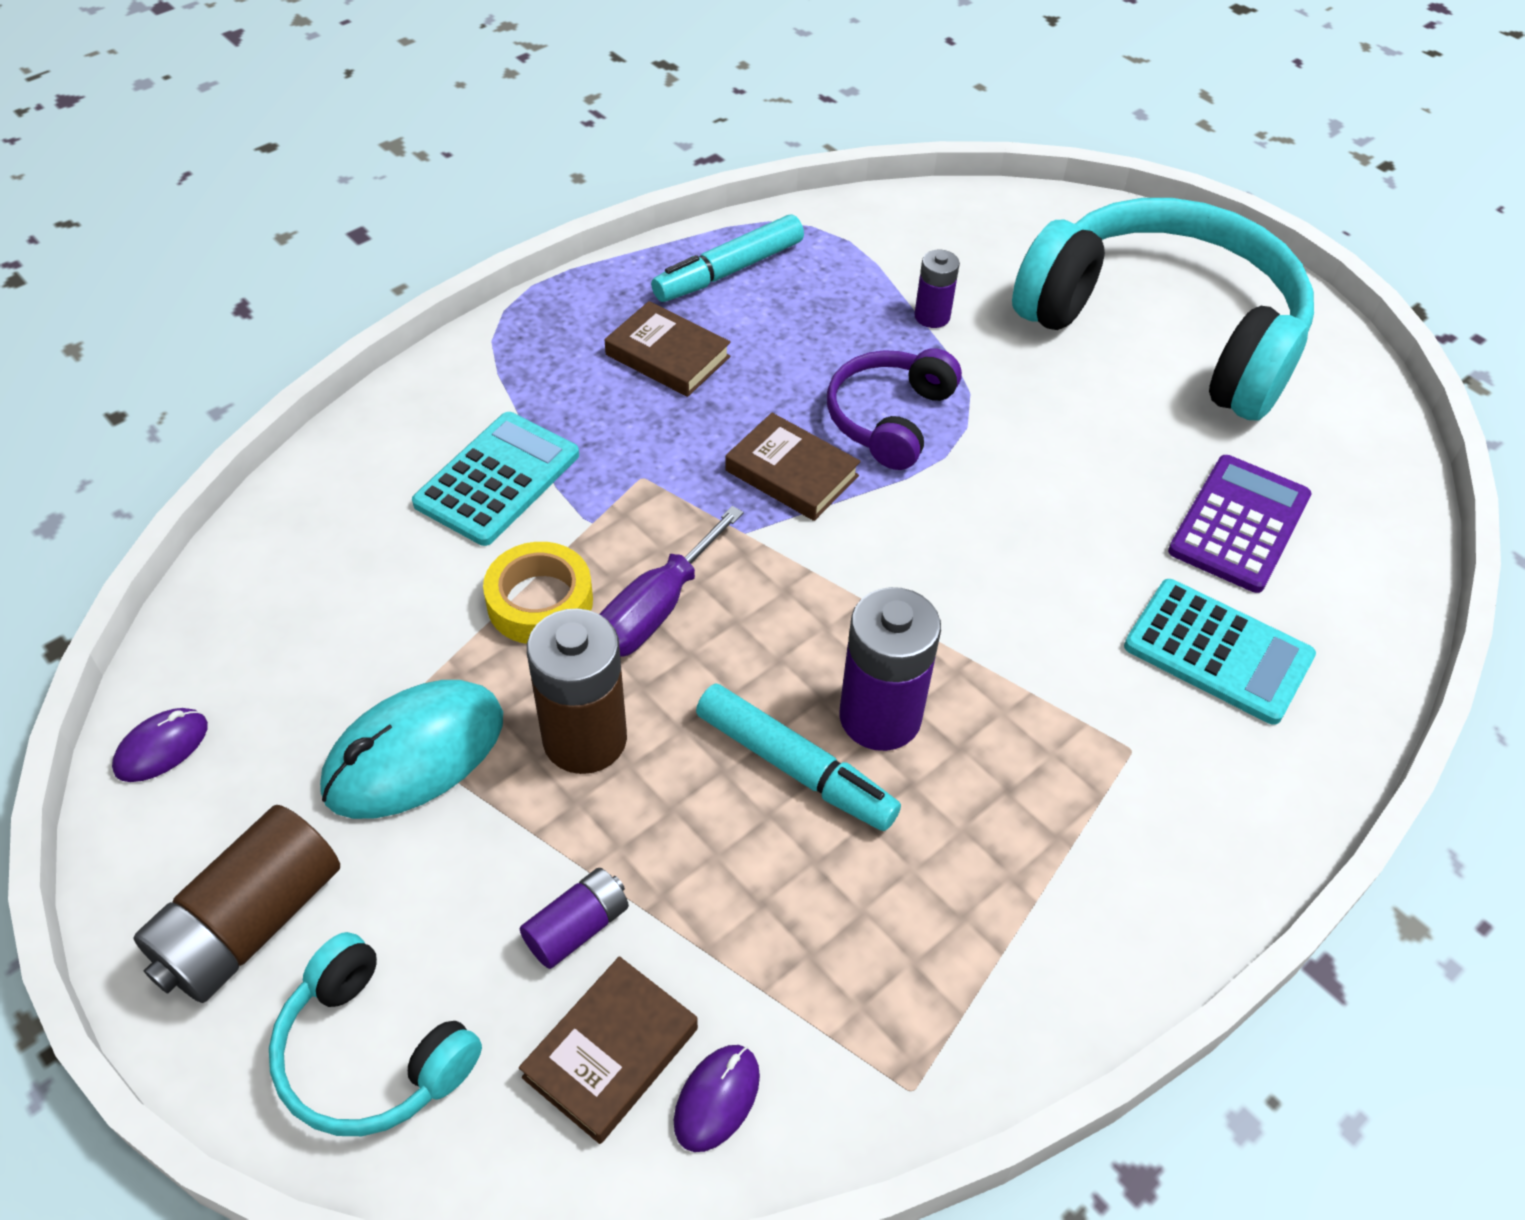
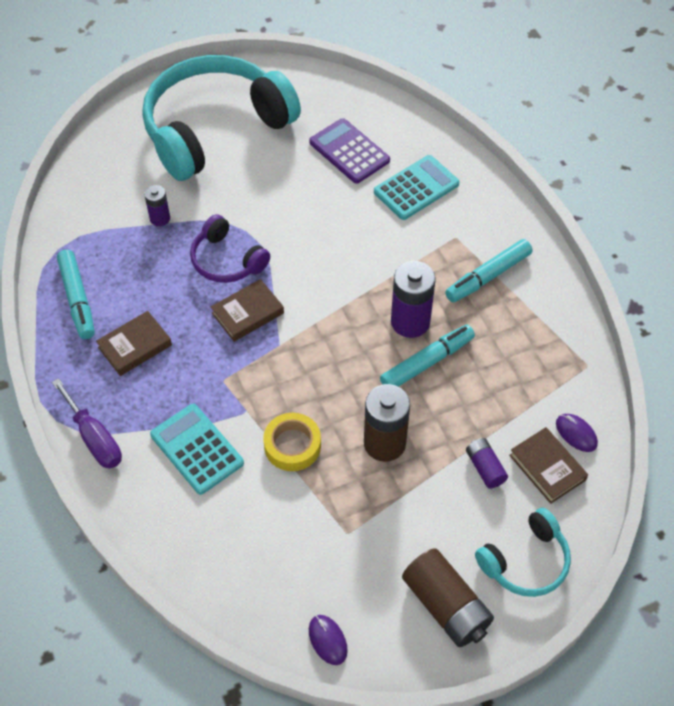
camera: 70 degrees left, 5 degrees up
(414, 754) = (370, 519): turquoise mouse -> none
(656, 609) = (316, 395): purple screwdriver -> purple screwdriver (94, 438)
(1061, 831) = (488, 276): none -> turquoise marker

